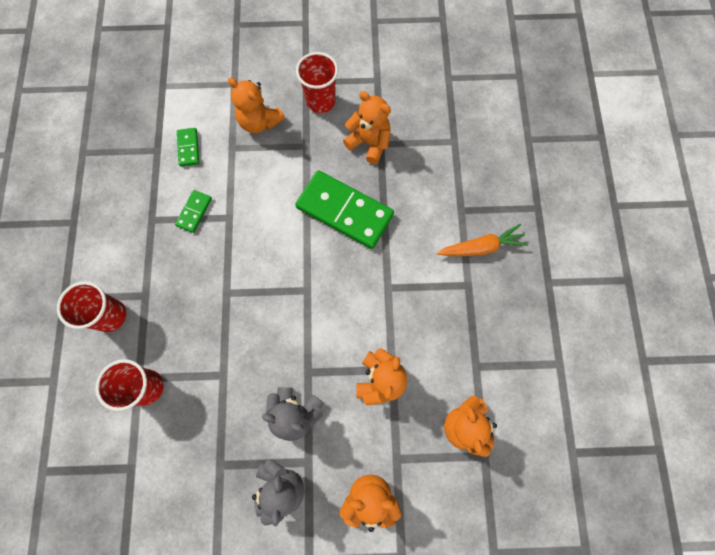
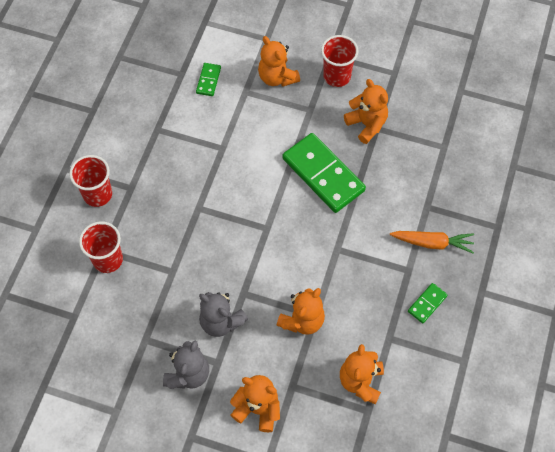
camera: 20 degrees right, 10 degrees down
(194, 212) = (195, 134): green domino -> green domino (427, 304)

